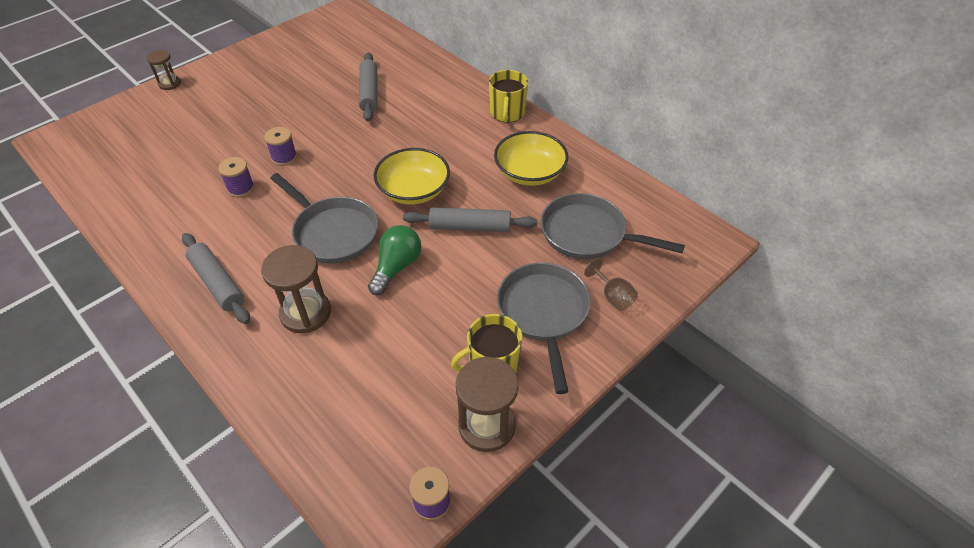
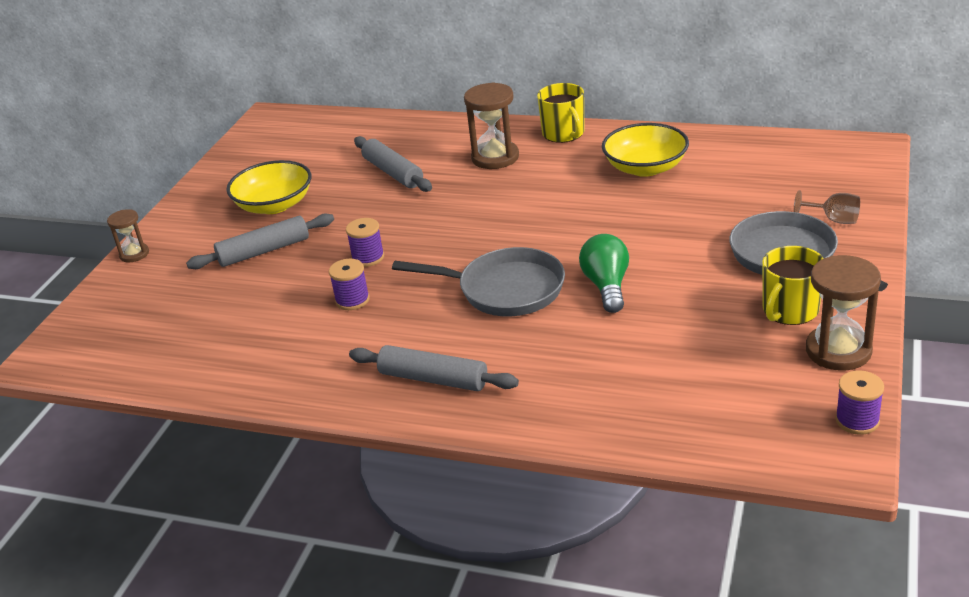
camera: 25 degrees left, 15 degrees down
(305, 313) = (560, 358): brown hourglass -> brown hourglass (495, 157)
(413, 190) = (546, 226): yellow bowl -> yellow bowl (274, 205)
(470, 227) = (640, 228): grey rolling pin -> grey rolling pin (264, 251)
(588, 234) = (757, 188): grey pan -> none

